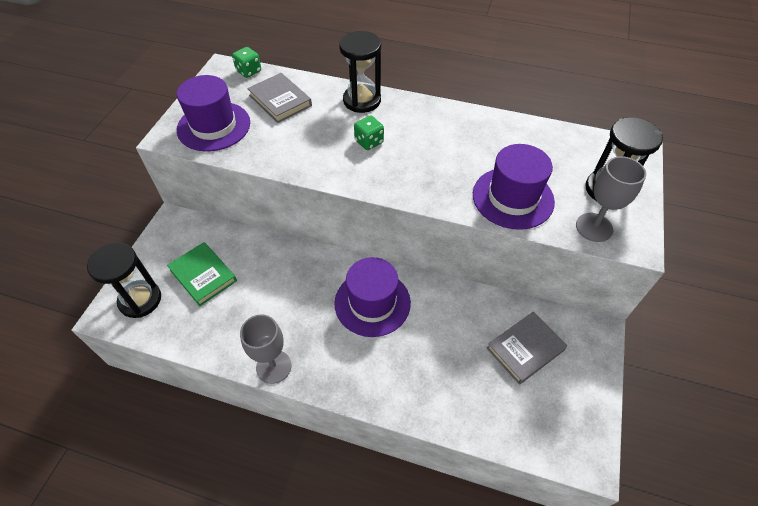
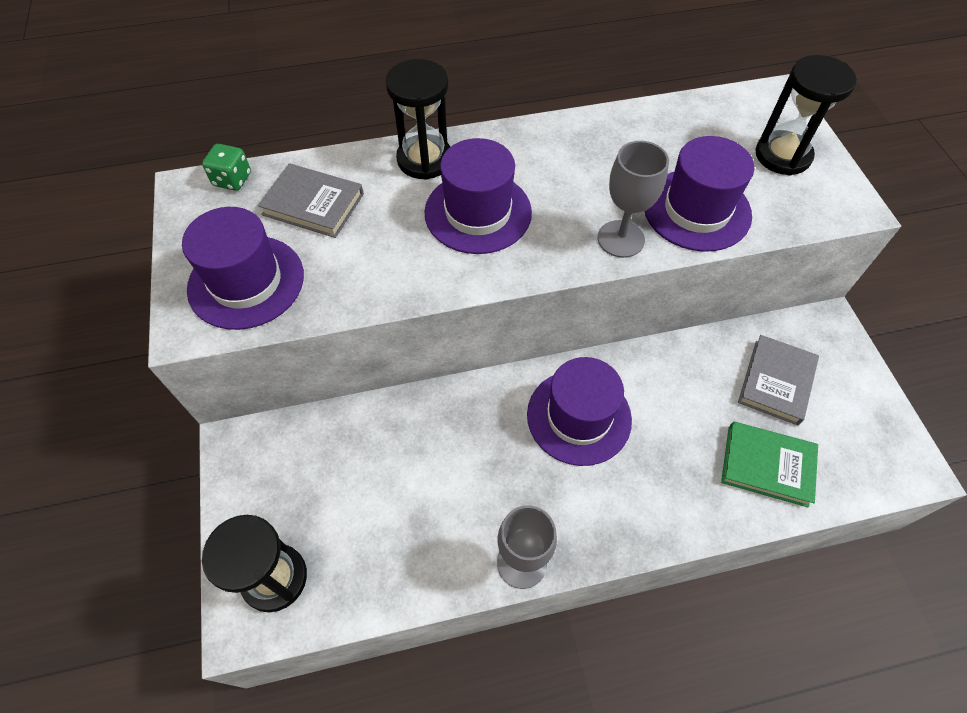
camera: 30 degrees left, 5 degrees up
(203, 275) = (339, 496): green book -> green book (767, 465)
(369, 142) = (478, 212): green dice -> purple hat
(594, 227) = (802, 206): grey goblet -> grey goblet (621, 239)

